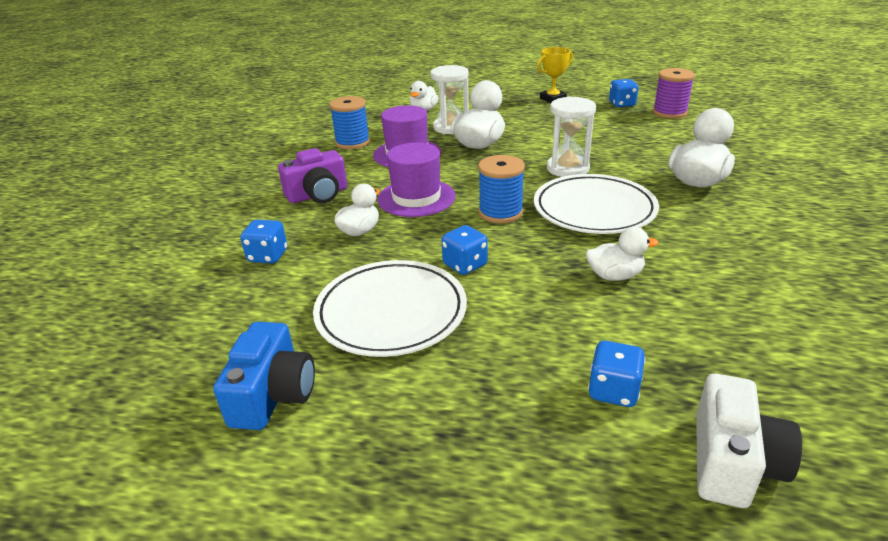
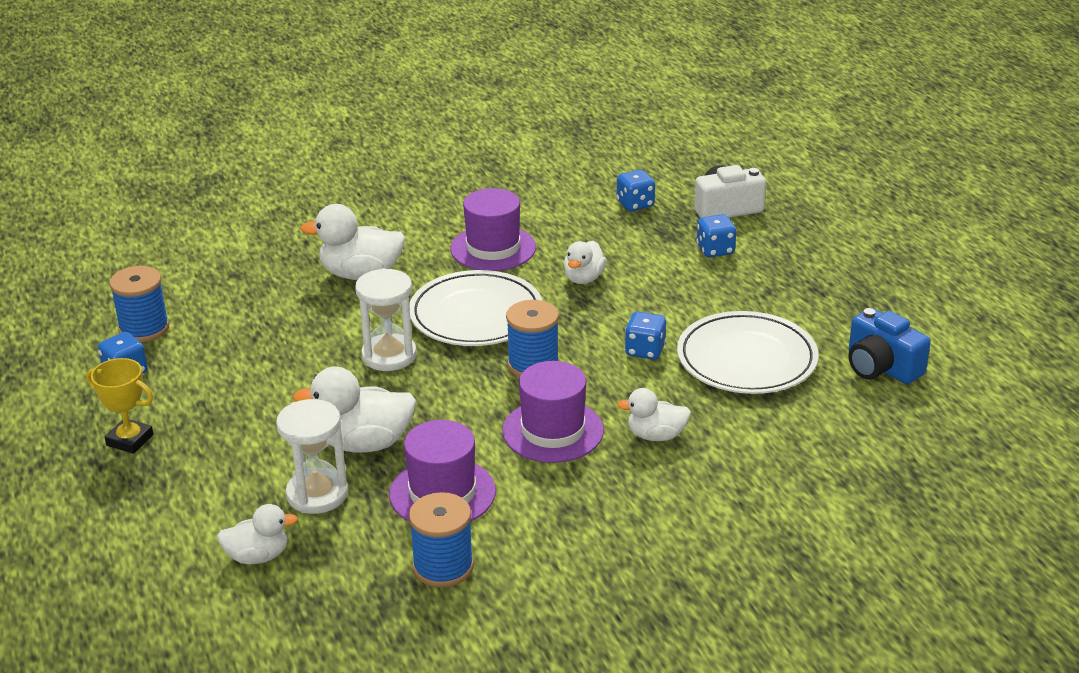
camera: 125 degrees left, 0 degrees up
(268, 256) = (758, 470): blue dice -> blue dice (635, 204)
(273, 395) = (881, 367): blue camera -> blue camera turned 105 degrees counterclockwise
(318, 195) = (615, 509): purple camera -> none
(614, 276) = (584, 278): white duck -> white duck turned 120 degrees counterclockwise
(669, 112) = (144, 328): purple spool -> blue spool
(710, 246) = (493, 248): none -> purple hat

